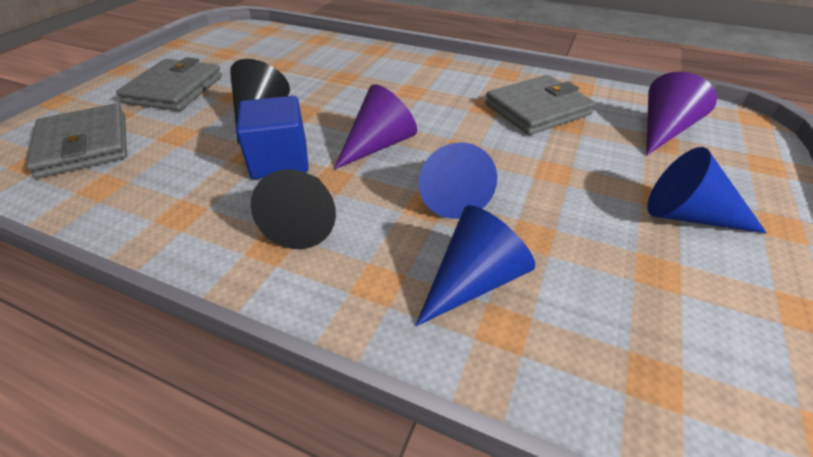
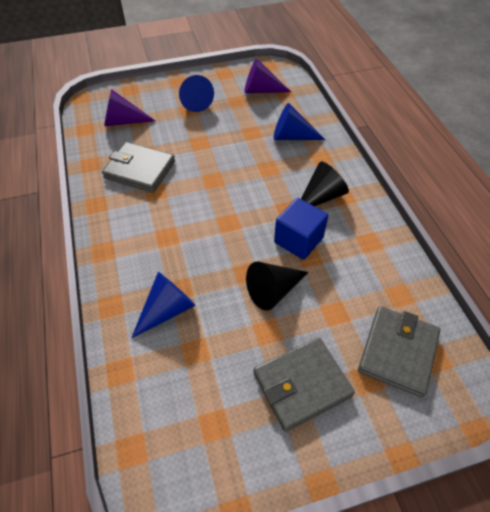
camera: 130 degrees left, 10 degrees up
(378, 145) = (243, 211): purple cone -> purple cone (261, 90)
(451, 193) = (252, 164): blue cone -> blue cone (167, 310)

